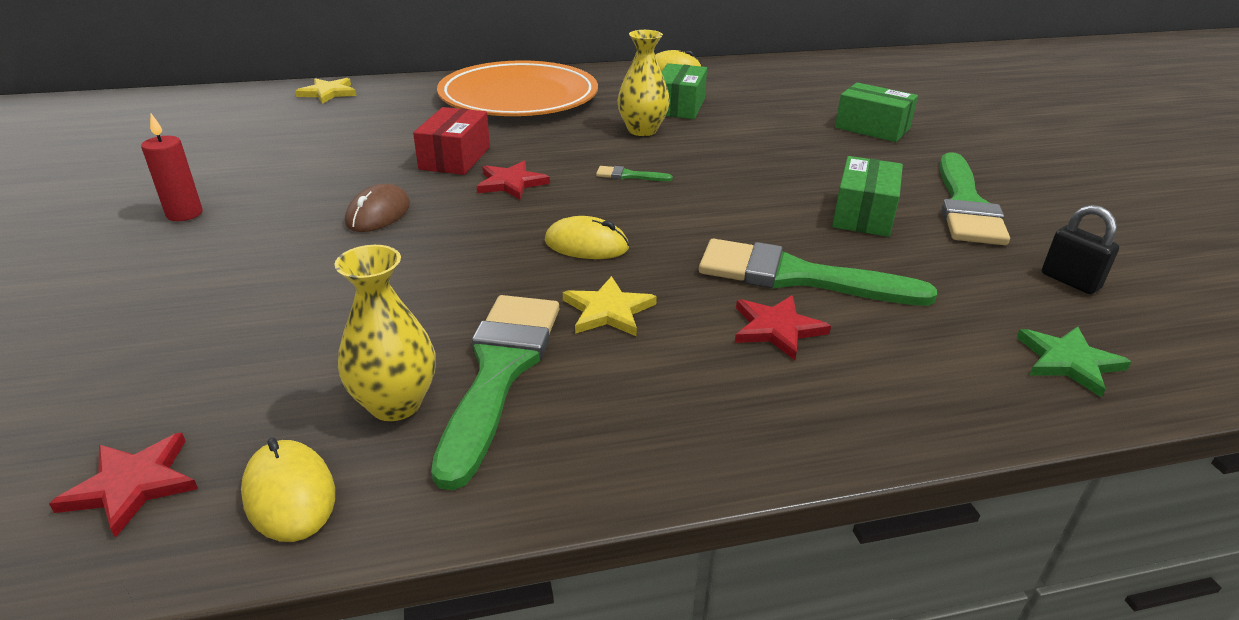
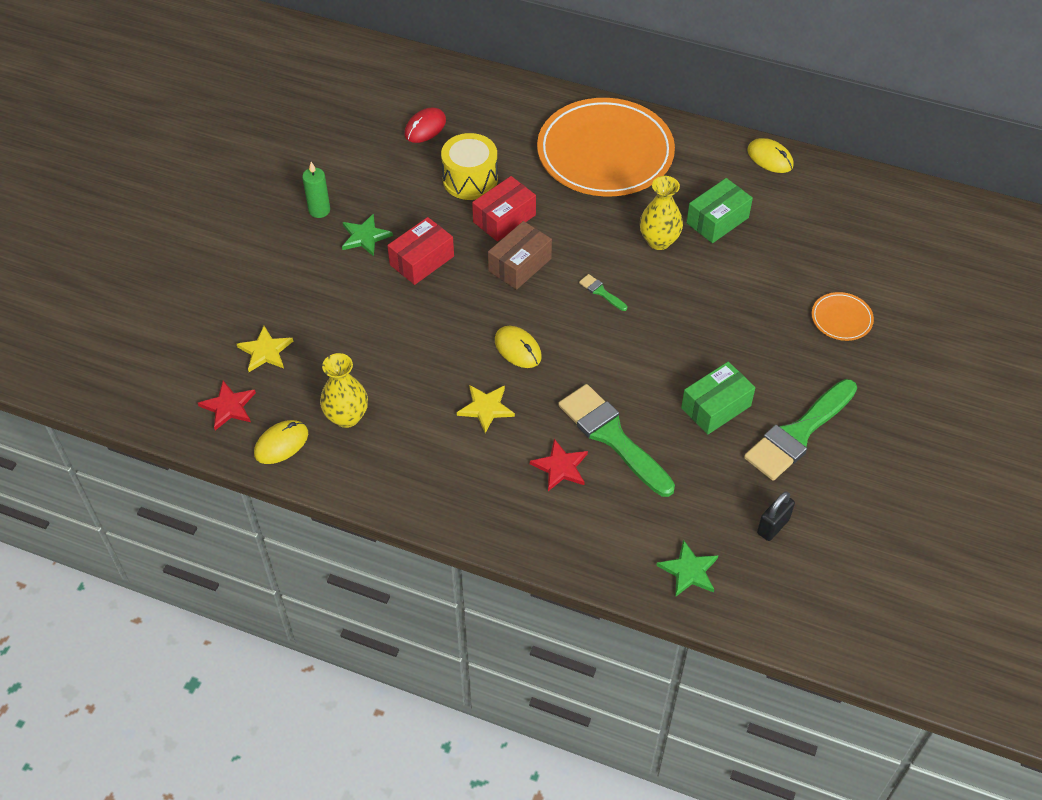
camera: 35 degrees right, 20 degrees up
(184, 214) = (319, 210): red candle -> green candle
(275, 217) = (365, 237): none -> green star
(289, 494) = (281, 444): yellow mouse -> yellow mouse turned 45 degrees clockwise
(292, 125) = (425, 127): none -> red mouse
(328, 93) = (472, 87): yellow star -> yellow star (265, 351)
(378, 214) = (422, 260): brown mouse -> red box
(384, 144) = (470, 179): none -> yellow drum
(500, 371) = (403, 421): green brush -> none
(511, 183) = (519, 265): red star -> brown box
(872, 128) = (841, 318): green box -> orange plate
(1070, 281) = (773, 526): black padlock -> black padlock turned 45 degrees clockwise

